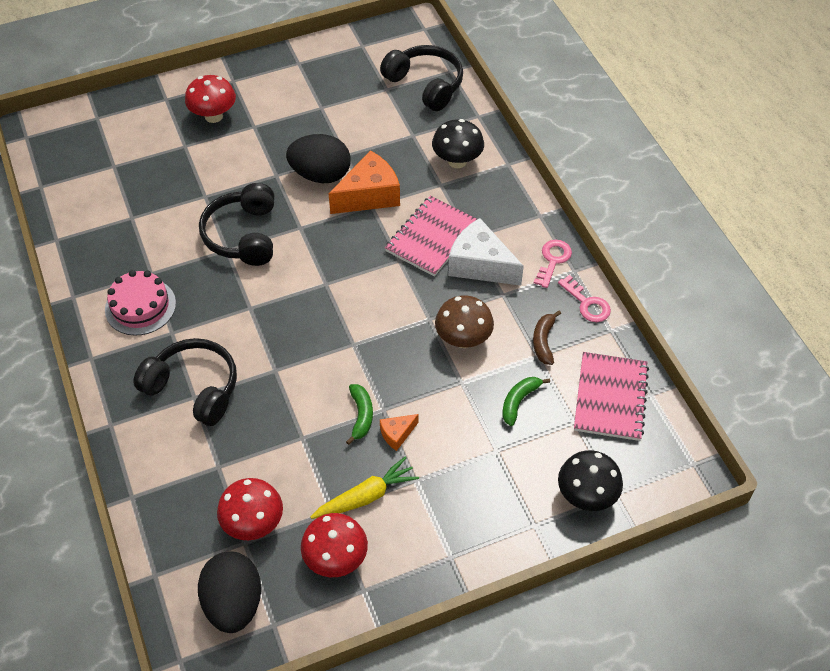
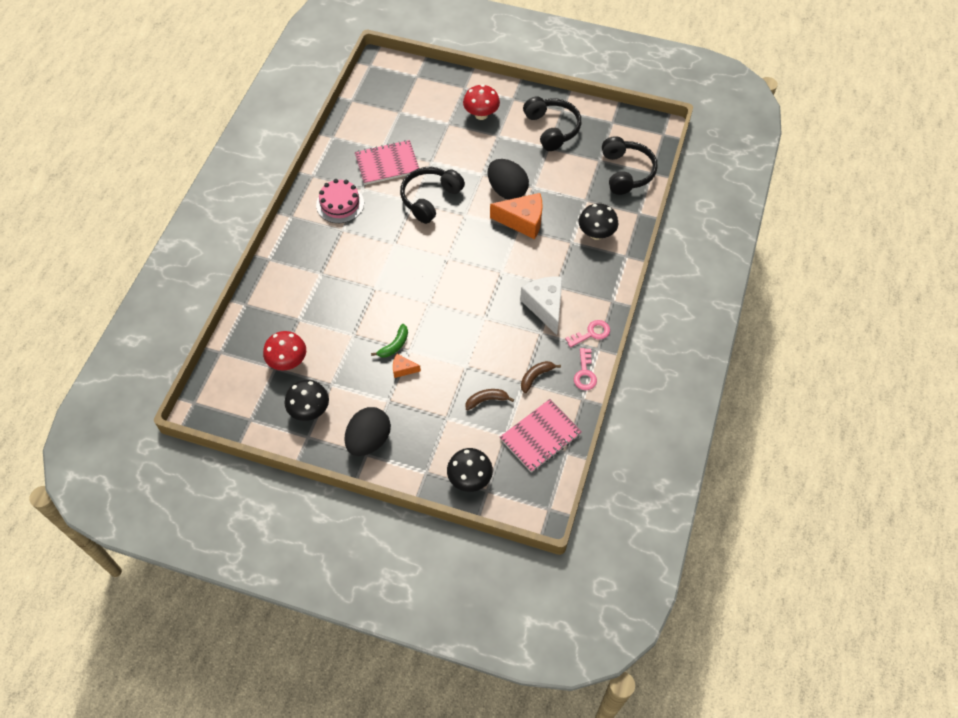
camera: 40 degrees right, 5 degrees up
(194, 388) = (325, 268): black headphones -> black headphones (552, 129)
(234, 603) = (242, 394): black egg -> black egg (369, 440)
(336, 559) = (309, 410): red mushroom -> black mushroom
(366, 496) = (355, 390): yellow carrot -> none
(432, 237) = (533, 271): pink notebook -> pink notebook (387, 164)
(463, 339) = (491, 343): brown mushroom -> none
(519, 401) = (486, 400): green banana -> brown banana

